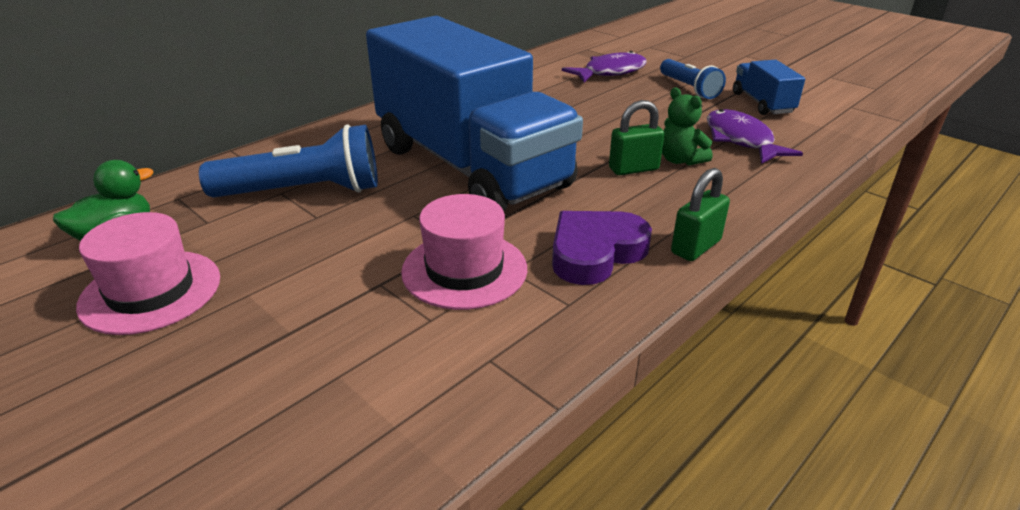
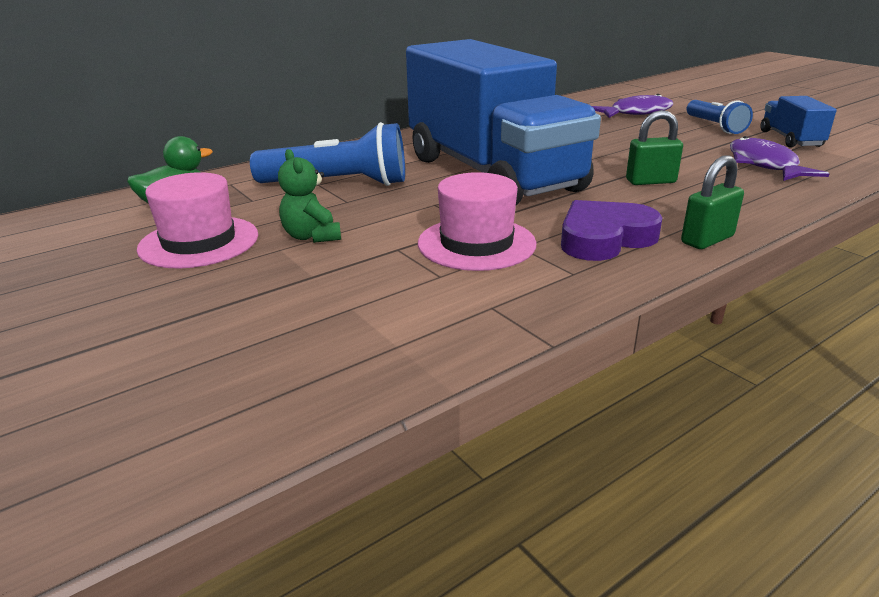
camera: 10 degrees right, 5 degrees down
(680, 160) = (699, 177): green teddy bear -> green teddy bear (312, 236)

